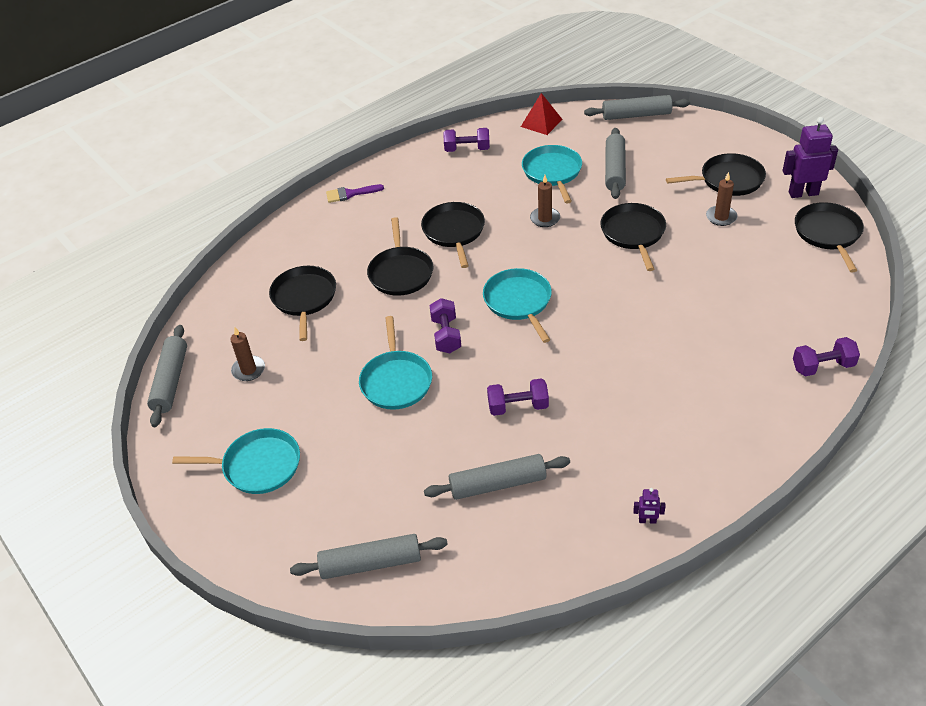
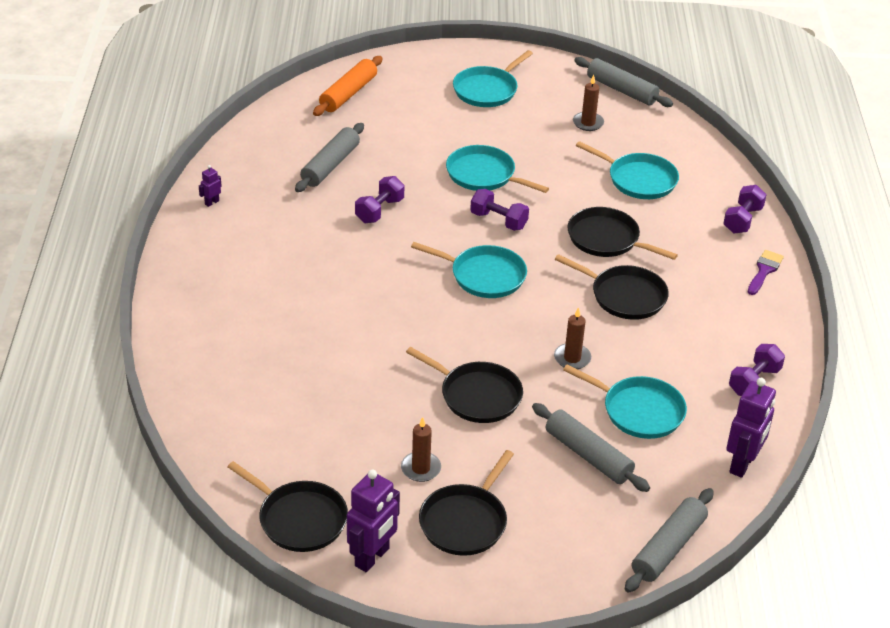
camera: 125 degrees right, 5 degrees down
(304, 298) = (638, 180): black pan -> turquoise pan
(371, 563) = (348, 94): grey rolling pin -> orange rolling pin
(541, 123) = (742, 464): red pyramid -> purple robot
(823, 366) = (186, 376): purple dumbbell -> purple dumbbell (742, 220)

